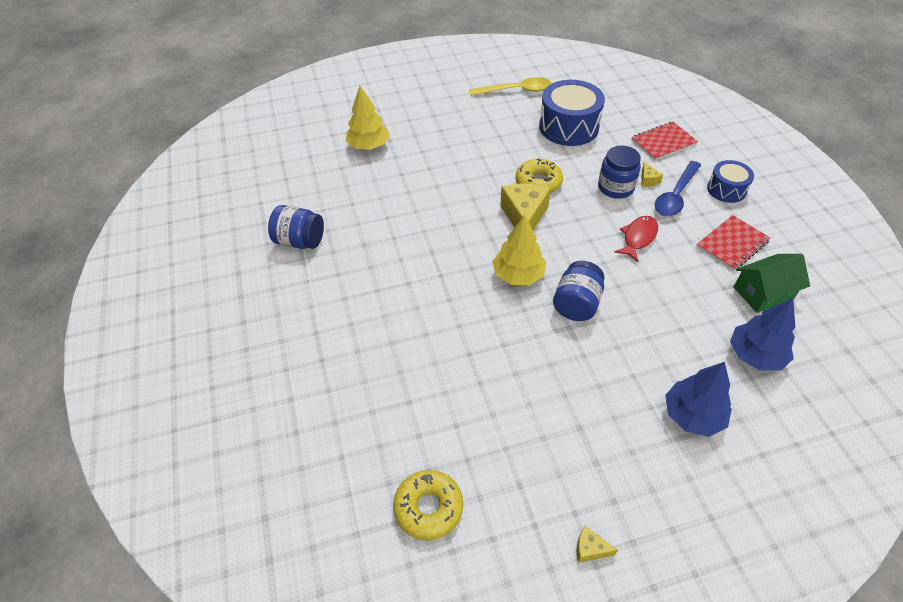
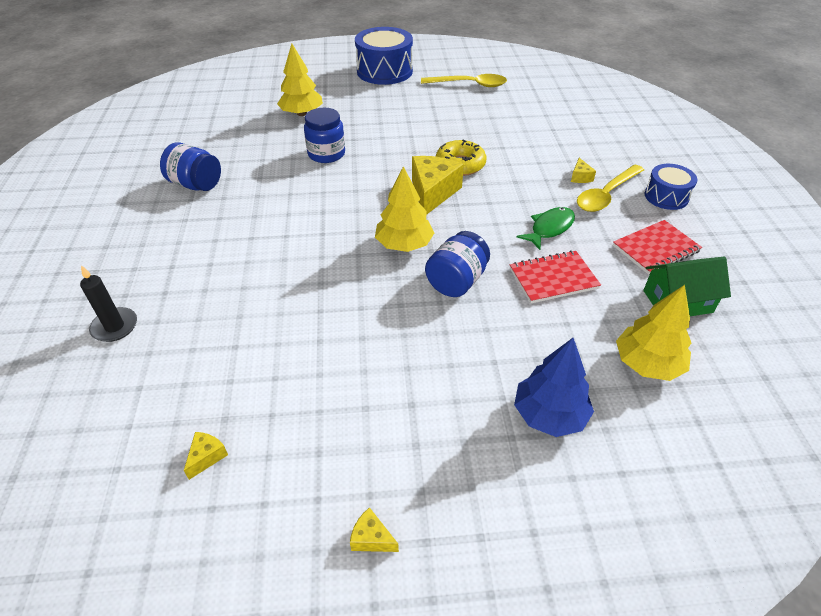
camera: 10 degrees right, 5 degrees down
(291, 402) = (115, 326): none -> black candle
(428, 508) = (206, 457): yellow donut -> yellow cheese
(568, 127) = (512, 121): blue drum -> blue drum (384, 71)
(615, 187) = (542, 179): blue jar -> blue jar (326, 154)
(638, 238) = (549, 228): red fish -> green fish
(663, 142) = (609, 146): red notebook -> red notebook (553, 278)
(675, 195) = (606, 195): blue spoon -> yellow spoon
(755, 355) = (647, 364): blue tree -> yellow tree

